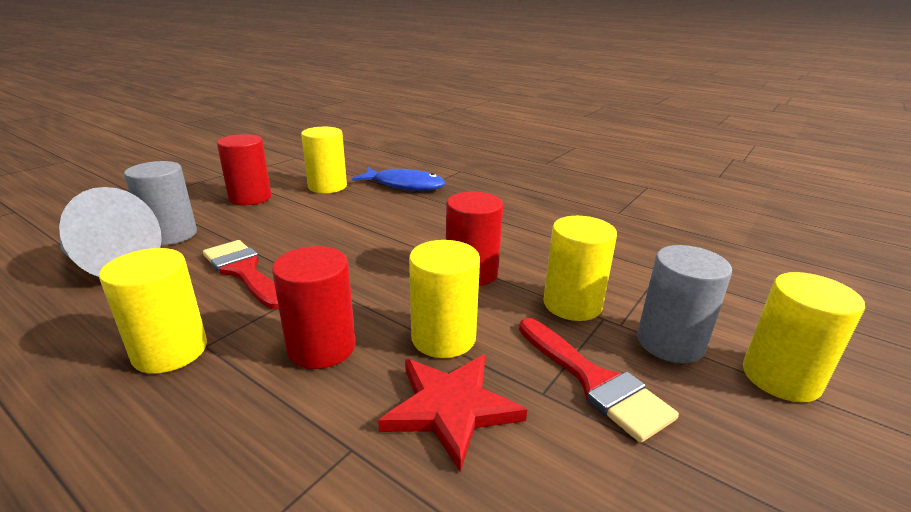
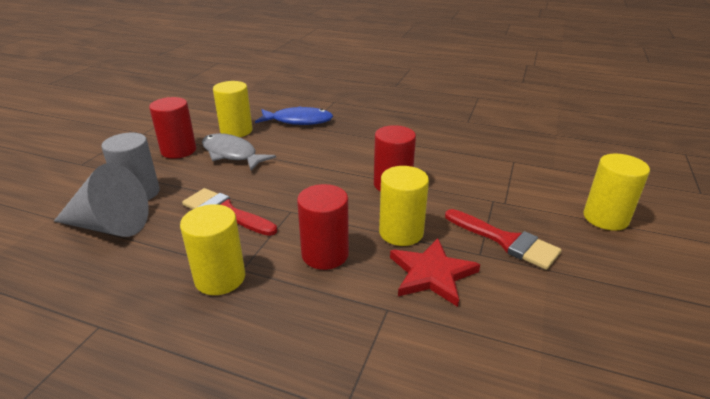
camera: 15 degrees left, 5 degrees up
(303, 209) = (231, 154): none -> grey fish
(572, 304) = (470, 195): yellow cylinder -> none
(670, 343) = (538, 209): grey cylinder -> none

